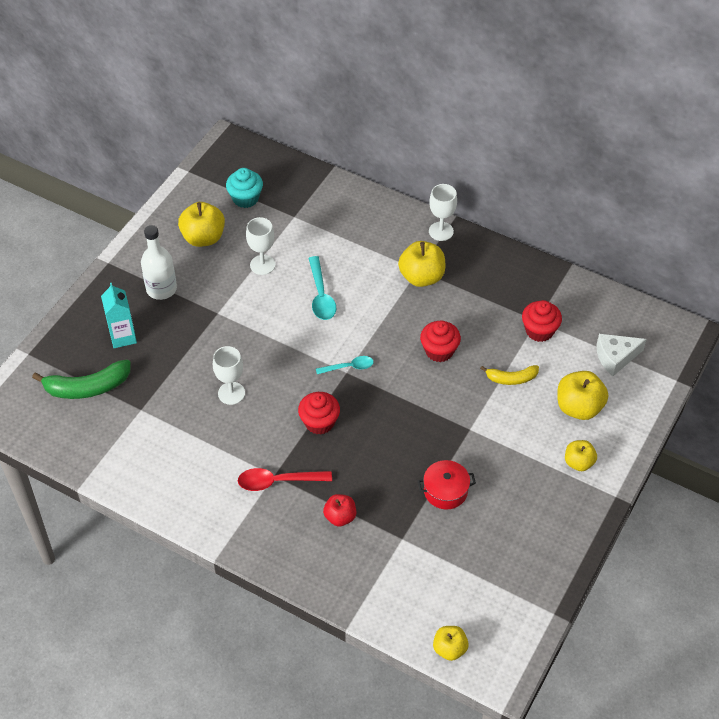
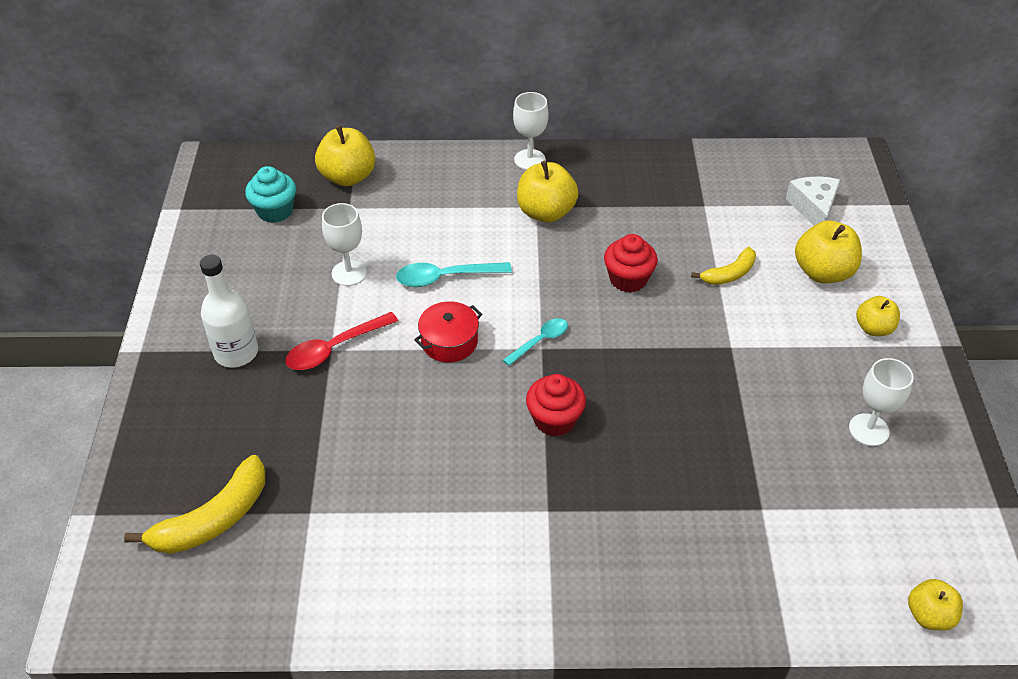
camera: 30 degrees left, 5 degrees down
(87, 387) = (213, 519): green banana -> yellow banana
(123, 337) = (222, 432): turquoise carton -> none
(203, 237) = (251, 273): yellow apple -> yellow apple (348, 177)
(231, 393) = (418, 436): white goblet -> white goblet (868, 430)
(278, 481) = (559, 516): red spoon -> red spoon (335, 348)
(321, 295) = (445, 277): turquoise spoon -> turquoise spoon turned 120 degrees clockwise
(340, 517) = (669, 521): red apple -> none
(445, 491) = (763, 428): red pot -> red pot (449, 341)
(539, 331) = (716, 214): red cupcake -> none
(615, 357) = (813, 208): white cheese -> white cheese turned 135 degrees clockwise

